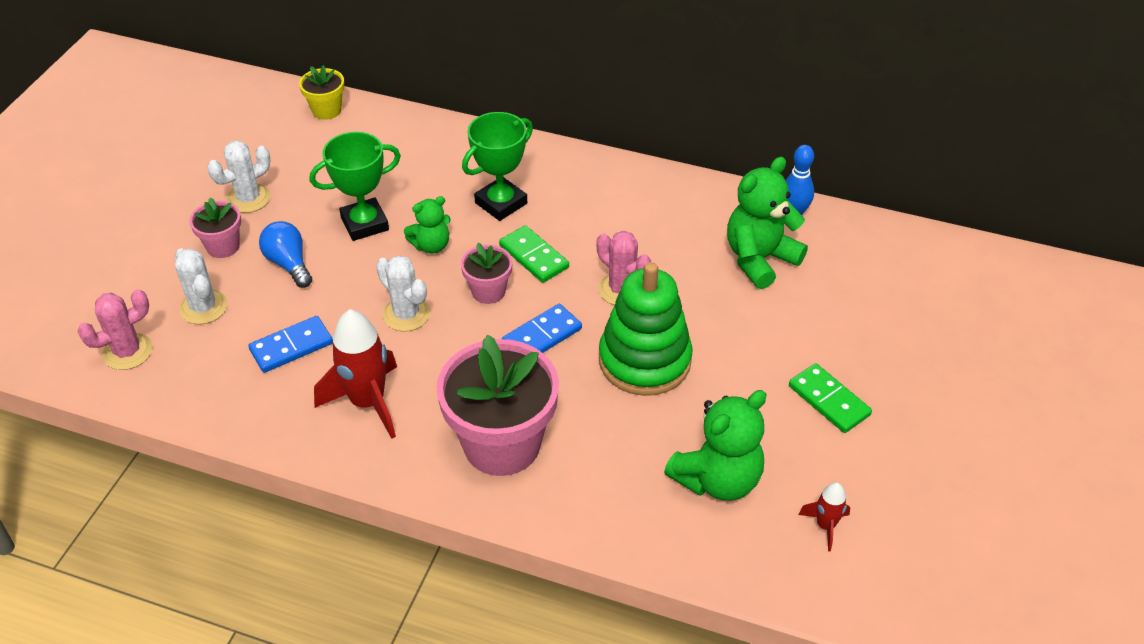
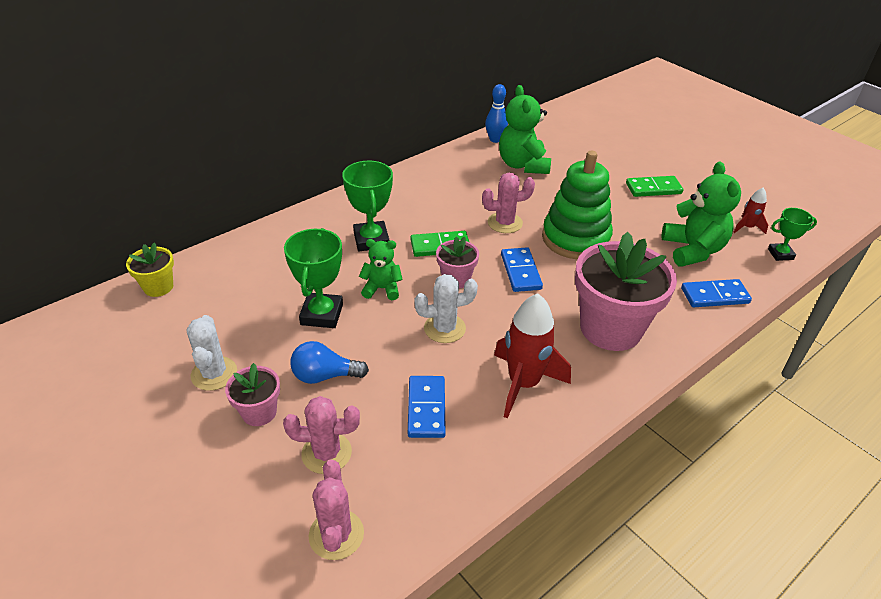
camera: 60 degrees left, 5 degrees down
(203, 307) = (326, 453): white cactus -> pink cactus
(431, 245) = (382, 289): green teddy bear -> green teddy bear turned 90 degrees counterclockwise
(637, 525) = (714, 295): none -> blue domino
(791, 577) = (780, 254): none -> green trophy

